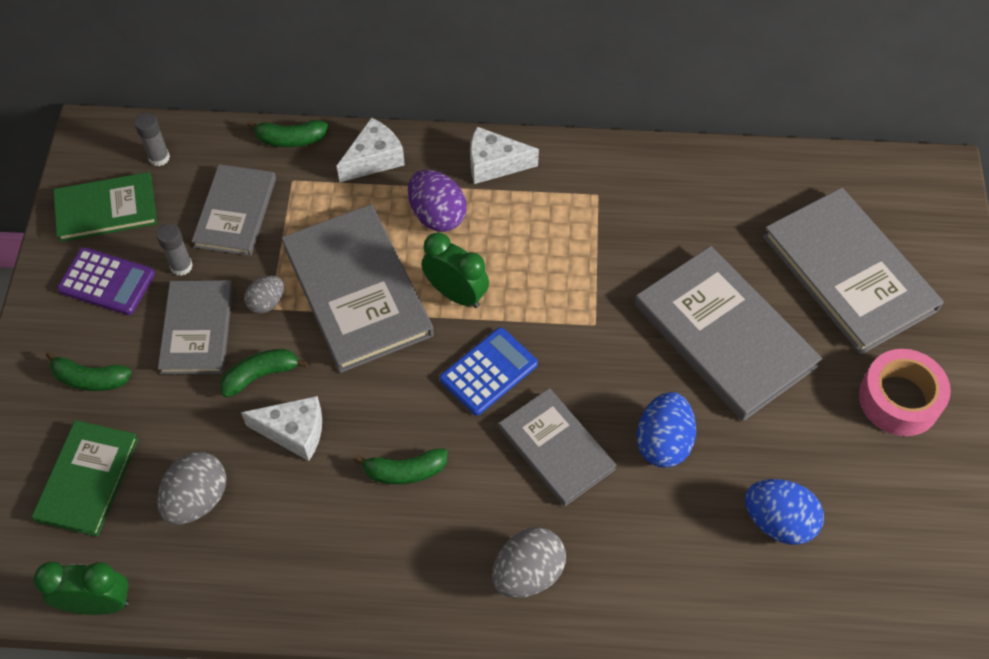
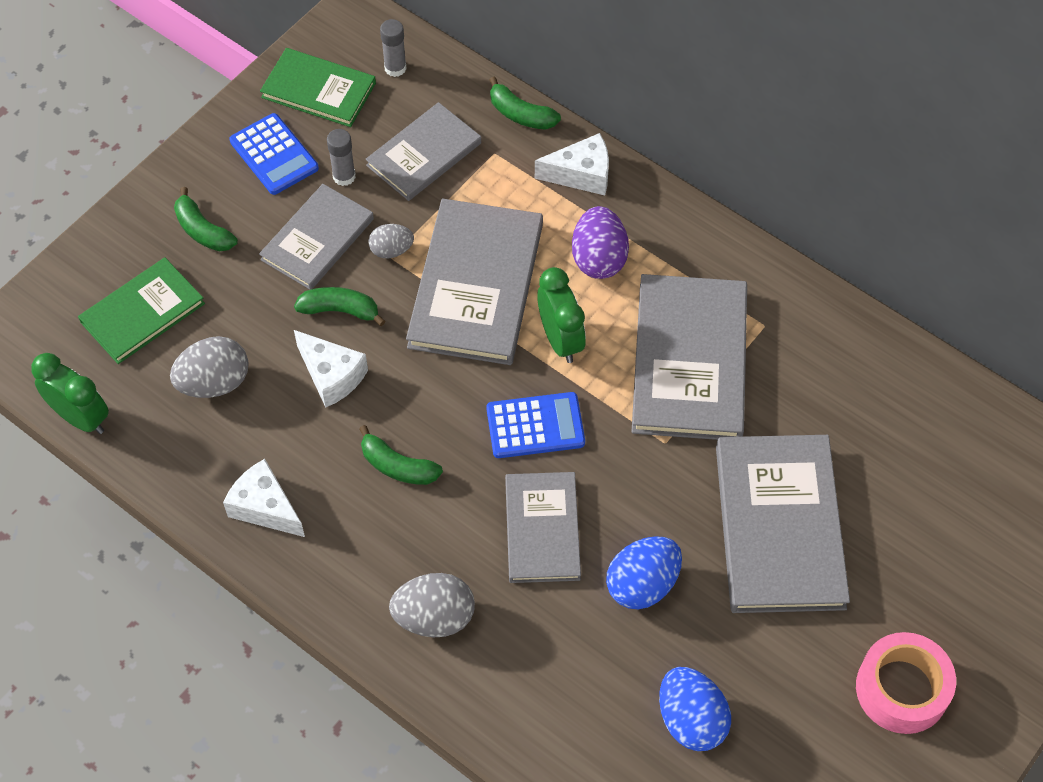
camera: 35 degrees right, 0 degrees up
(107, 282) = (274, 155): purple calculator -> blue calculator
(494, 164) = (688, 241): white cheese -> white cheese (265, 507)
(848, 273) = (953, 544): grey book -> grey book (689, 361)

